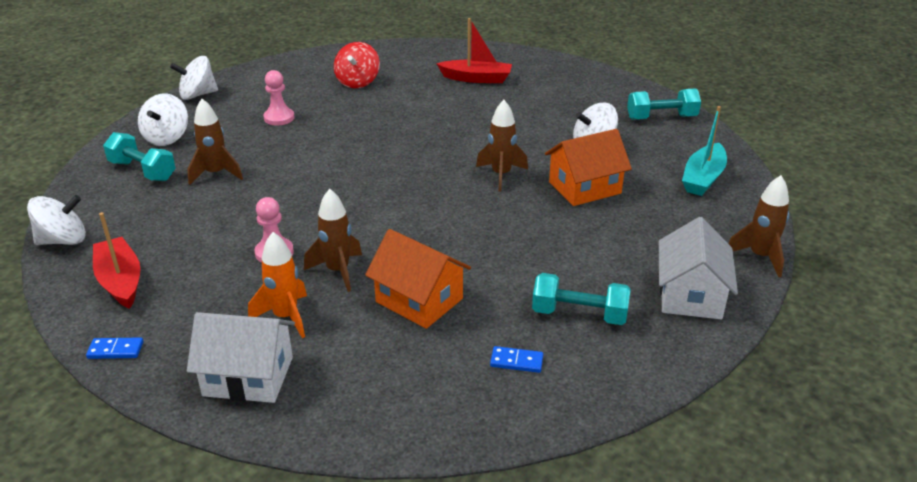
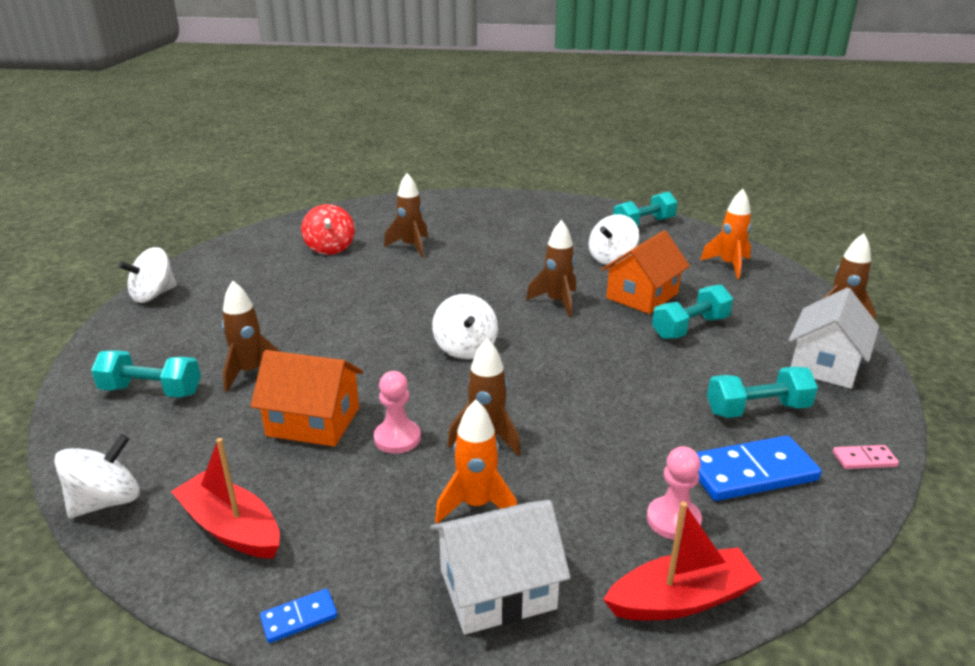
camera: 25 degrees left, 5 degrees down
(167, 138) = (152, 348): white spinning top -> white spinning top (465, 348)
(279, 118) = (274, 299): pink pawn -> pink pawn (673, 520)
(419, 300) = (599, 442): orange house -> orange house (313, 421)
(424, 95) = (411, 247): none -> brown rocket
(476, 78) = (448, 223): red boat -> red boat (681, 599)
(516, 361) = (751, 473): blue domino -> blue domino, size x2.09
(597, 228) = (690, 328): none -> turquoise dumbbell
(628, 383) = (864, 459): none -> pink domino
(690, 295) = (825, 364): white house -> white house turned 45 degrees clockwise
(703, 178) = (729, 265): turquoise boat -> orange rocket

